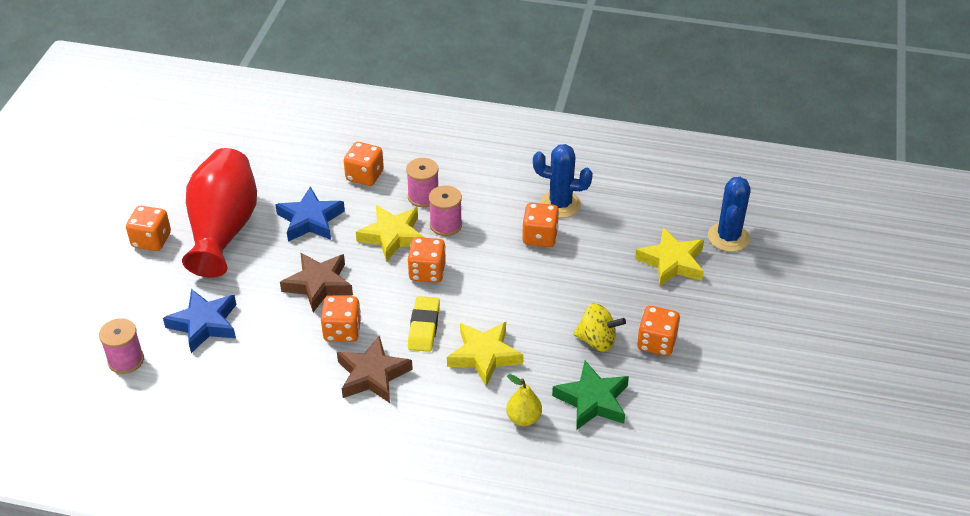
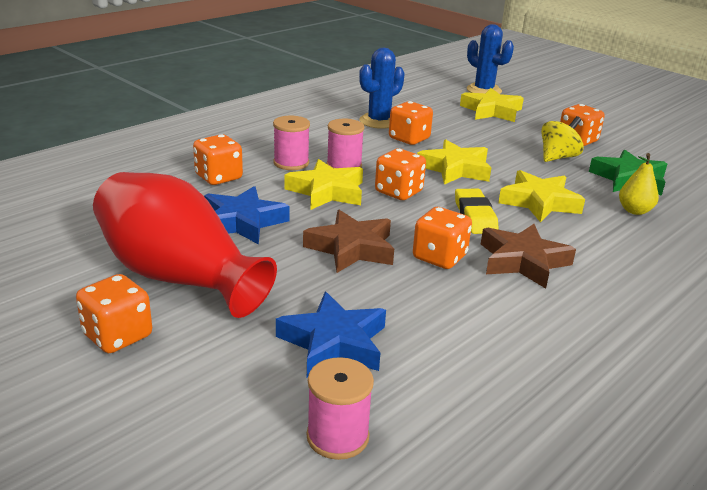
camera: 60 degrees left, 15 degrees down
(424, 327) = (475, 216): yellow eraser -> yellow eraser turned 45 degrees clockwise
(503, 286) = (455, 169): none -> yellow star

